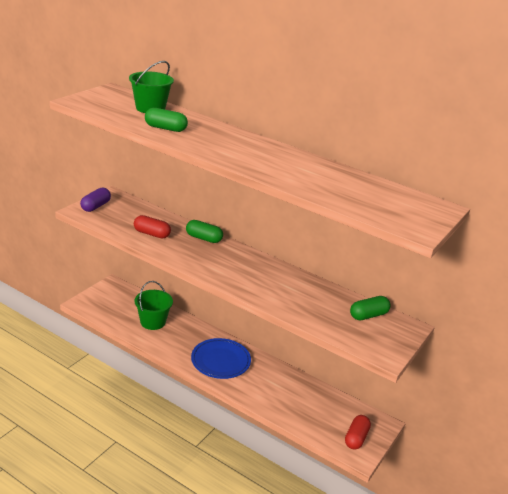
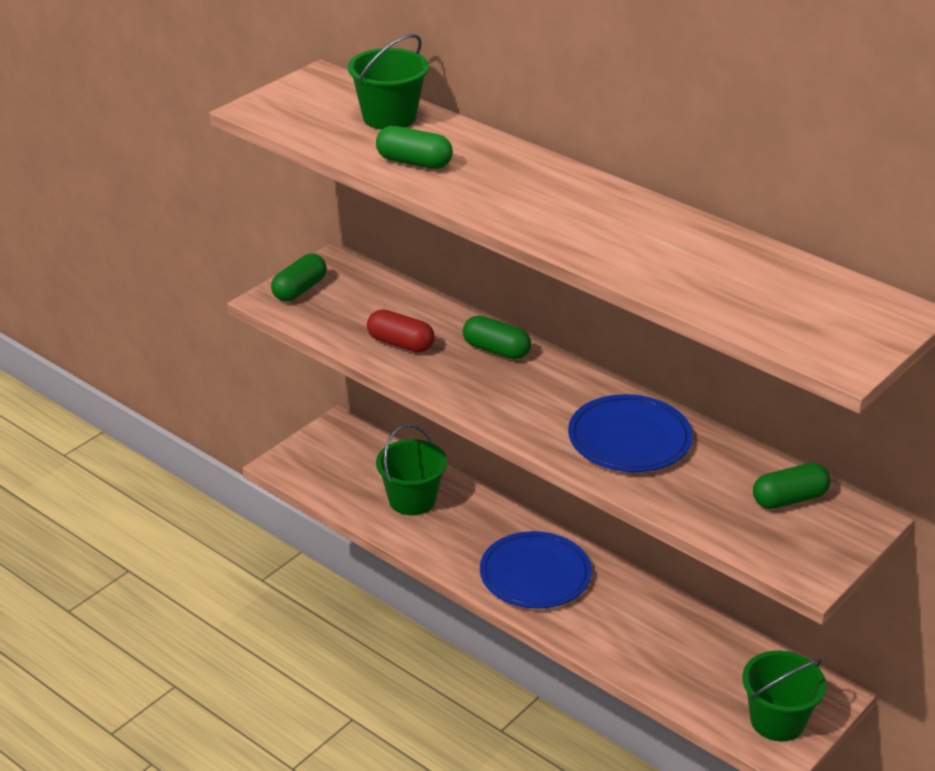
camera: 10 degrees right, 5 degrees up
(95, 206) = (299, 290): purple capsule -> green capsule
(279, 284) = (629, 439): none -> blue plate
(356, 438) = (777, 720): red capsule -> green bucket

